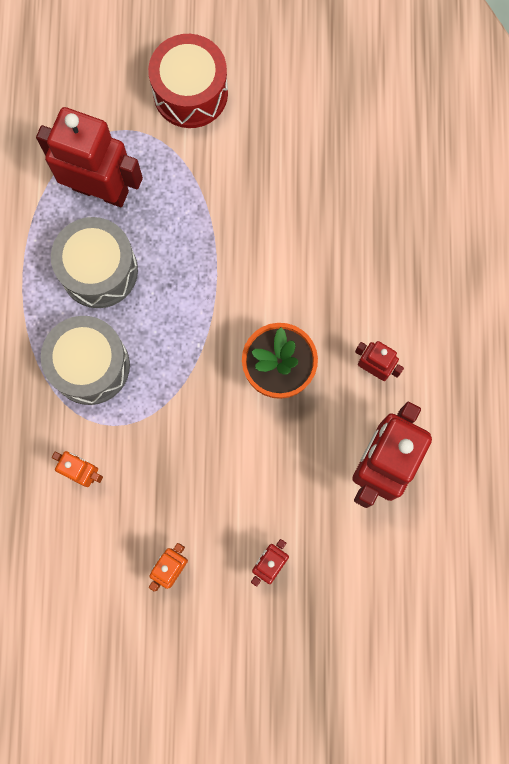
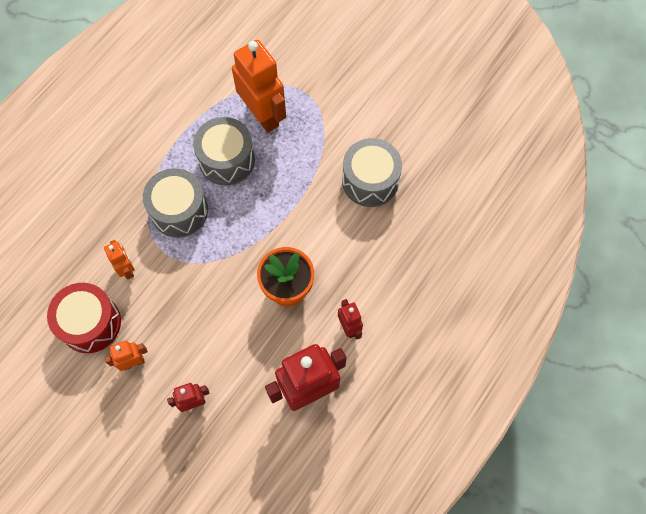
camera: 35 degrees right, 10 degrees down
(101, 189) = (263, 115): red robot -> orange robot
(190, 93) = (358, 94): red drum -> red drum (90, 323)
(278, 188) = (370, 181): none -> grey drum

